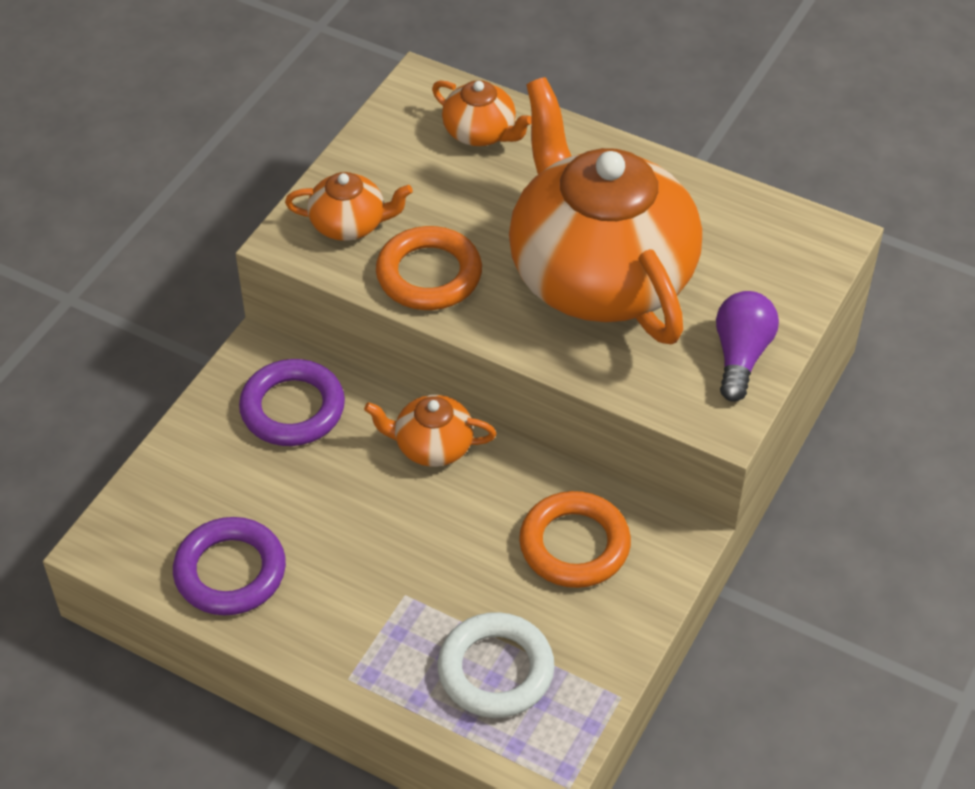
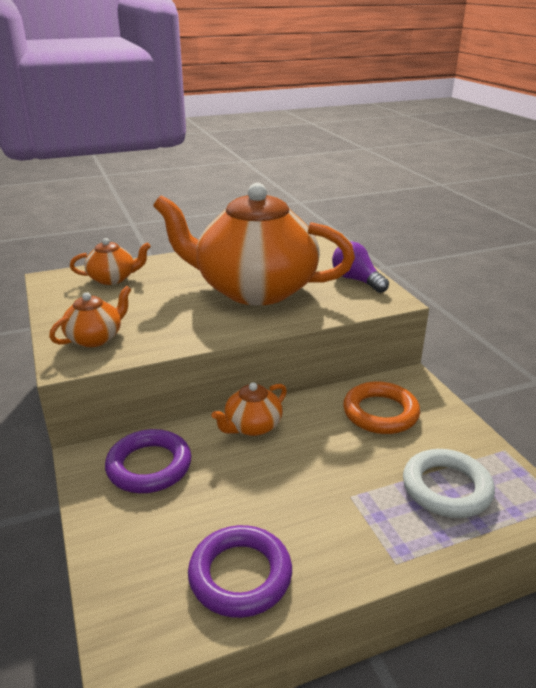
camera: 50 degrees left, 20 degrees down
(429, 275) = (174, 331): orange ring -> none

